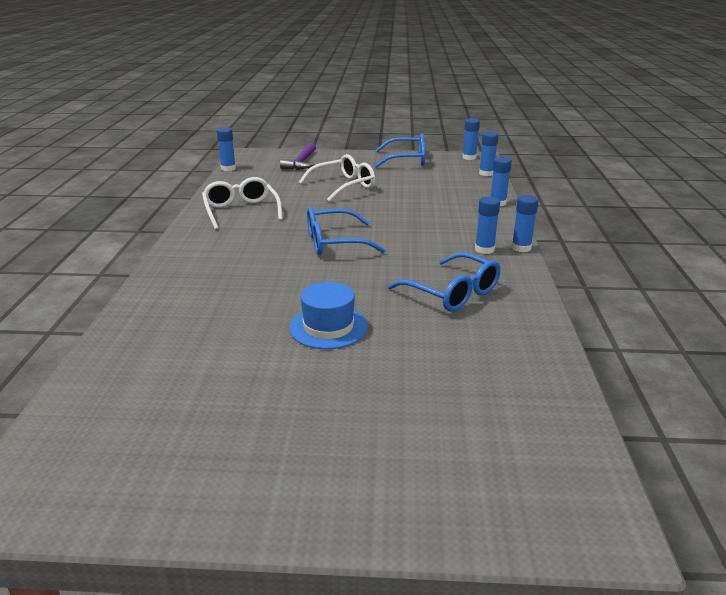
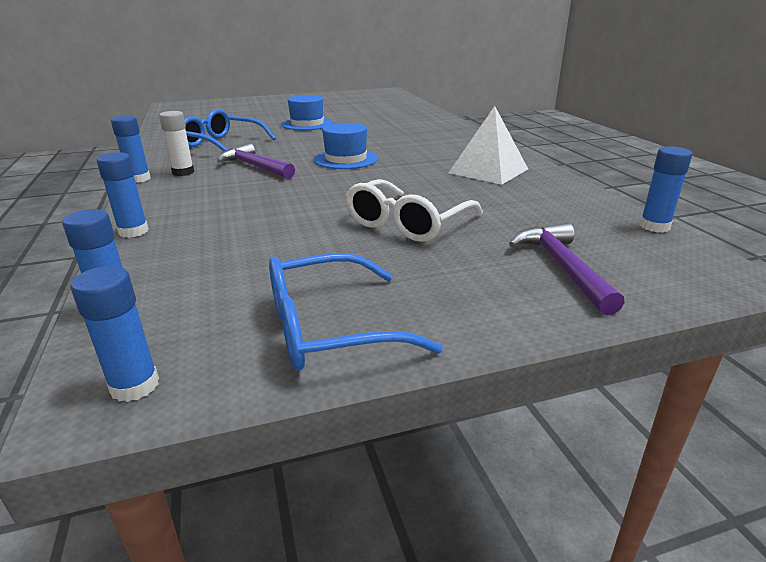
camera: 160 degrees right, 0 degrees up
(241, 211) = (488, 171): white glasses -> white pyramid
(334, 242) = (346, 159): blue glasses -> blue hat
(419, 246) = (255, 167): none -> purple hammer
(484, 249) = (183, 172): blue glue stick -> white glue stick

